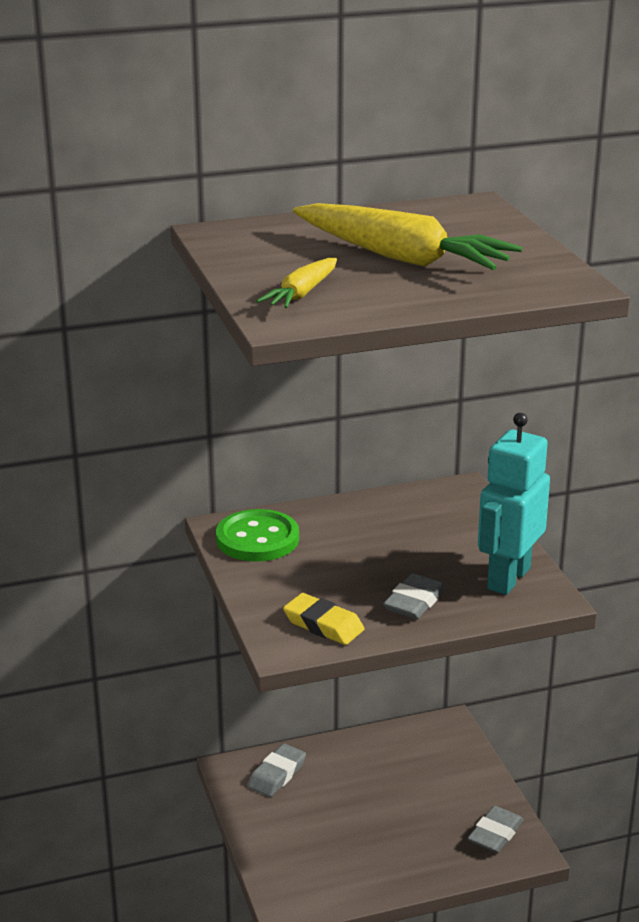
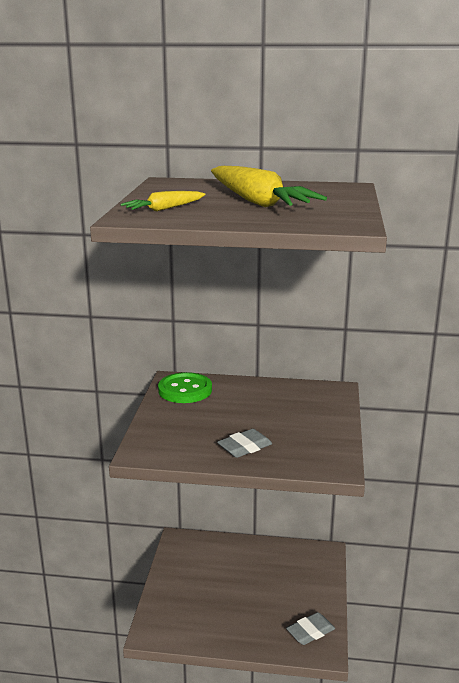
camera: 25 degrees right, 5 degrees down
(277, 774) = (201, 550): grey eraser -> none
(323, 625) = (175, 446): yellow eraser -> none
(508, 578) = (320, 448): turquoise robot -> none

